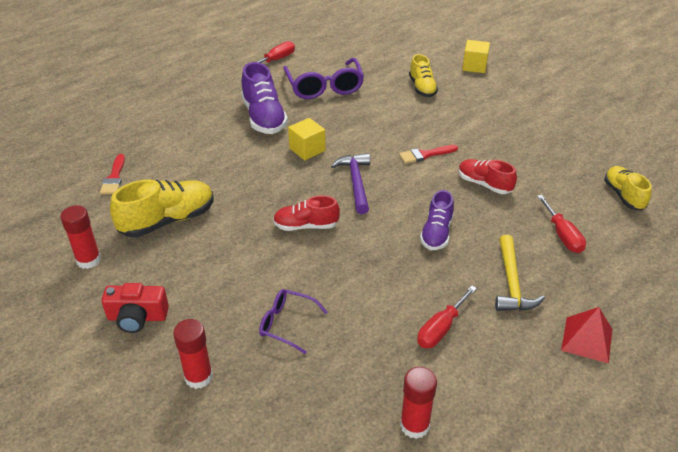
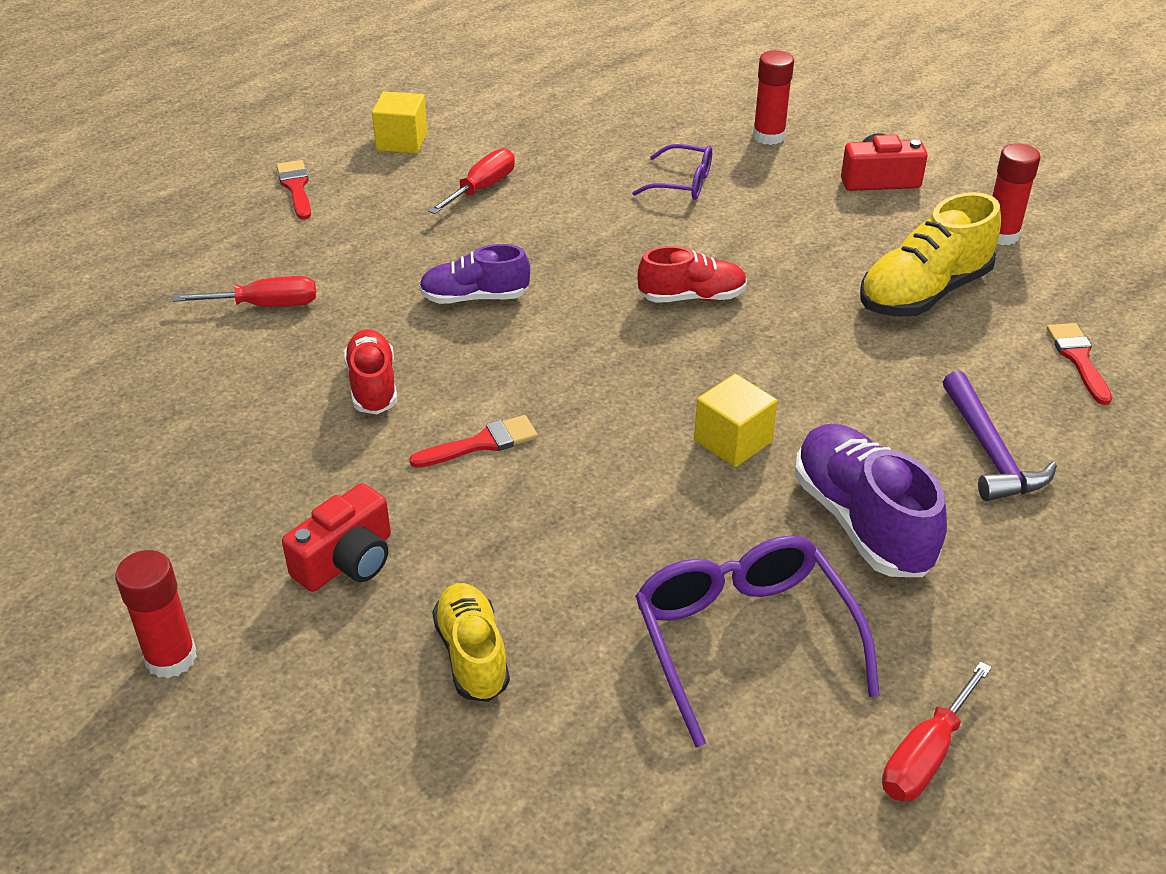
camera: 175 degrees right, 0 degrees up
(356, 182) = (619, 376): purple hammer -> purple hammer (990, 451)
(414, 425) = (520, 115): red glue stick -> red glue stick (171, 658)
(436, 233) = (474, 298): purple shoe -> purple shoe turned 105 degrees counterclockwise
(474, 66) = (300, 767): yellow cube -> yellow cube (402, 141)
(475, 116) = (347, 561): none -> red camera
(484, 184) = (373, 386): red shoe -> red shoe turned 135 degrees counterclockwise
(512, 283) = (372, 239): yellow hammer -> none
(562, 235) = (266, 305): red screwdriver -> red screwdriver turned 105 degrees clockwise
(587, 339) = (296, 187): red pyramid -> red brush
(623, 195) = (115, 378): yellow shoe -> none

